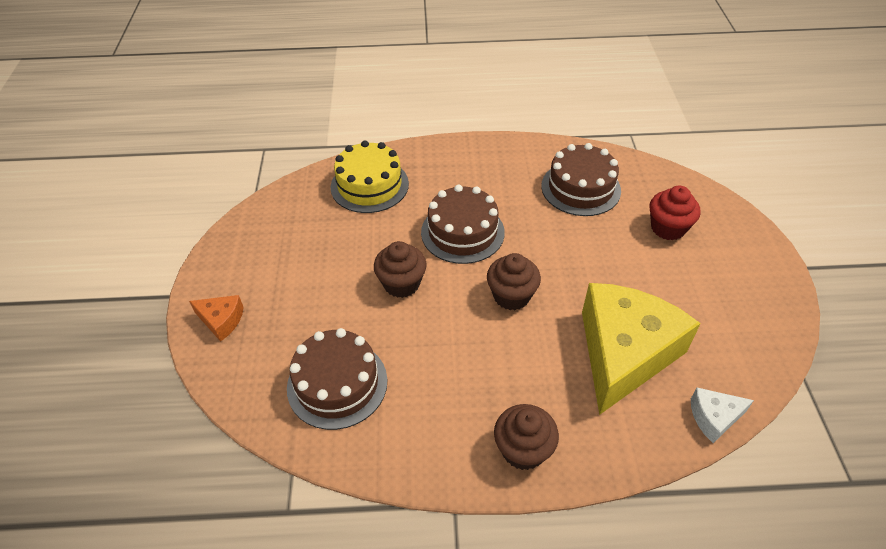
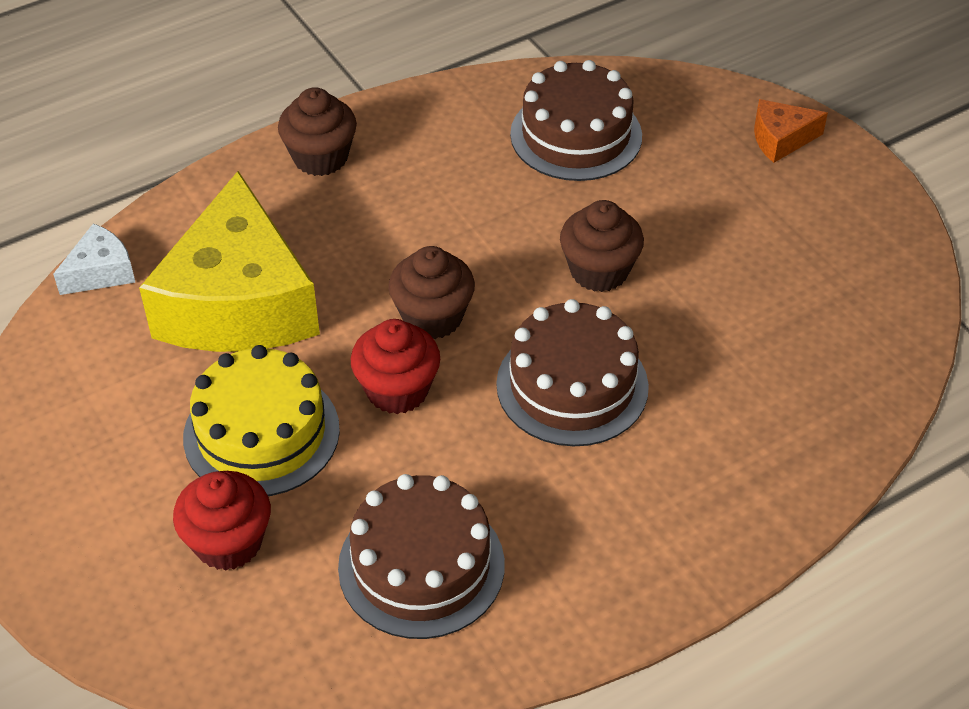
camera: 150 degrees right, 0 degrees up
(369, 185) = (793, 405): yellow cake -> yellow cake (261, 433)
(552, 264) = (397, 390): none -> red cupcake

